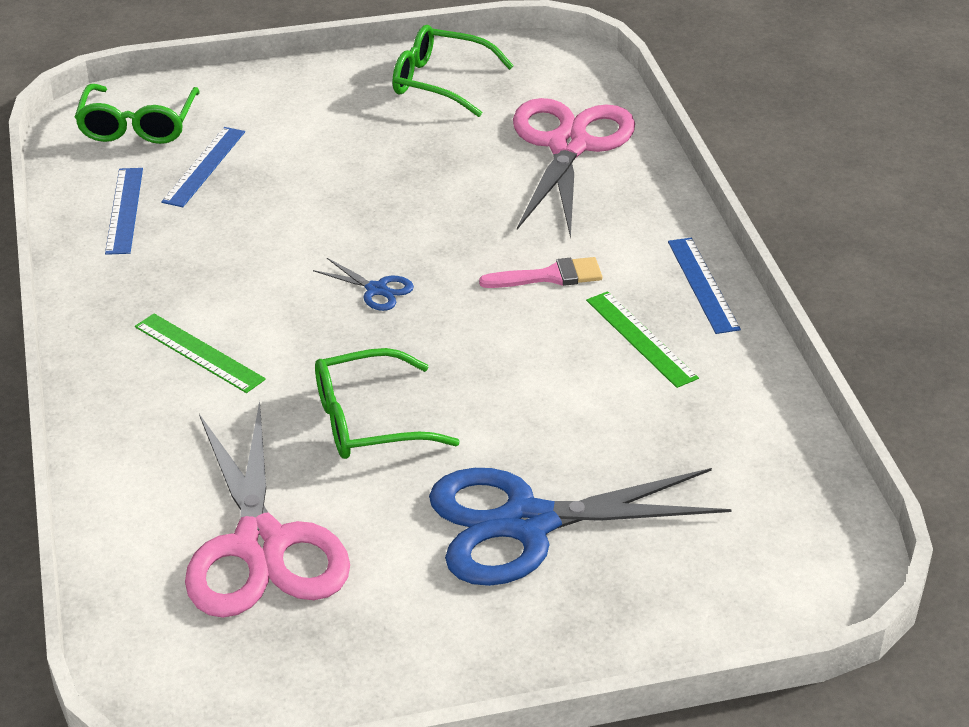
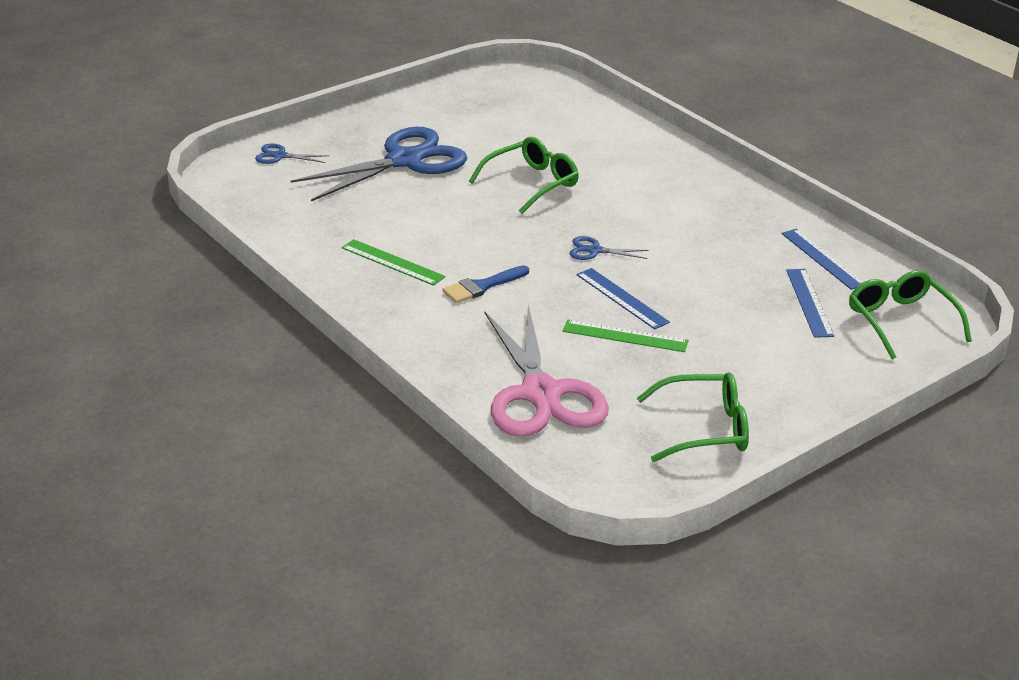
camera: 155 degrees right, 5 degrees down
(199, 353) = (667, 192): green ruler -> green ruler (625, 336)
(261, 544) = (538, 125): pink scissors -> none
(549, 276) = (482, 286): pink brush -> blue brush
(703, 285) = (366, 307): blue ruler -> blue ruler (622, 298)
(726, 595) = (279, 156): none -> blue scissors

